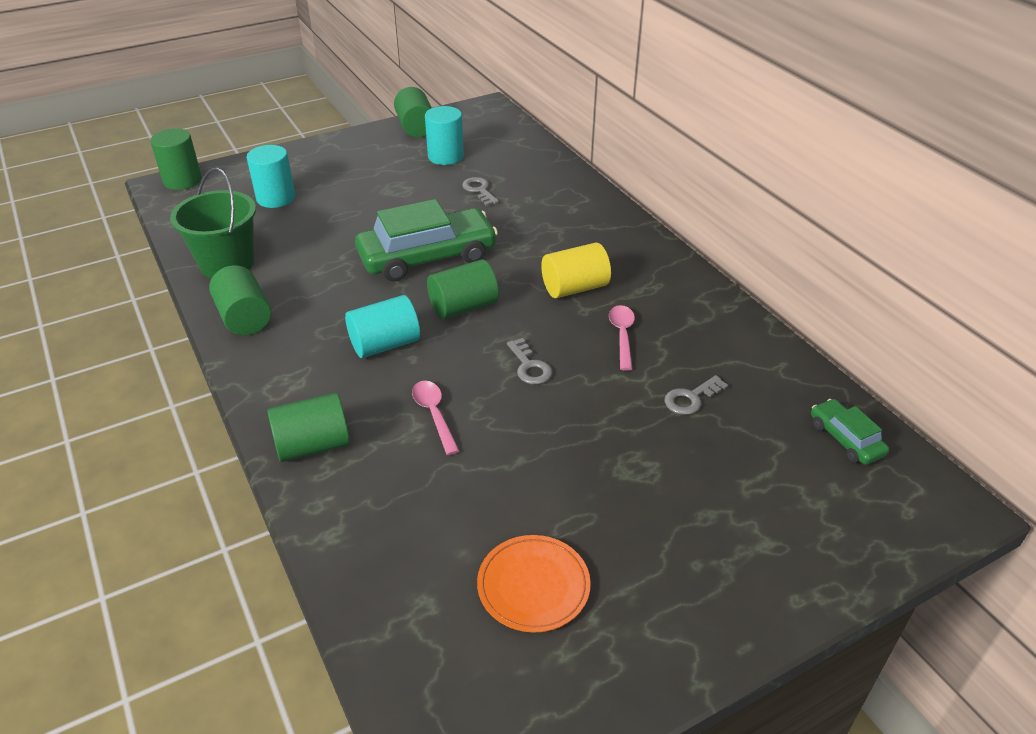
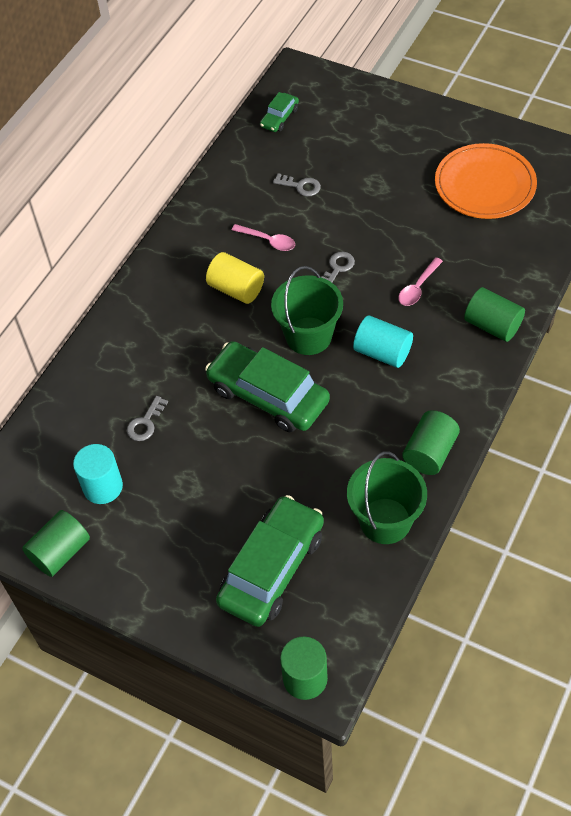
camera: 120 degrees left, 15 degrees up
(276, 198) = (272, 568): turquoise cylinder -> green car
(463, 307) = (308, 336): green cylinder -> green bucket
(533, 586) = (485, 185): orange plate -> orange plate, size x1.62
(622, 335) = (268, 241): pink spoon -> pink spoon turned 120 degrees counterclockwise

